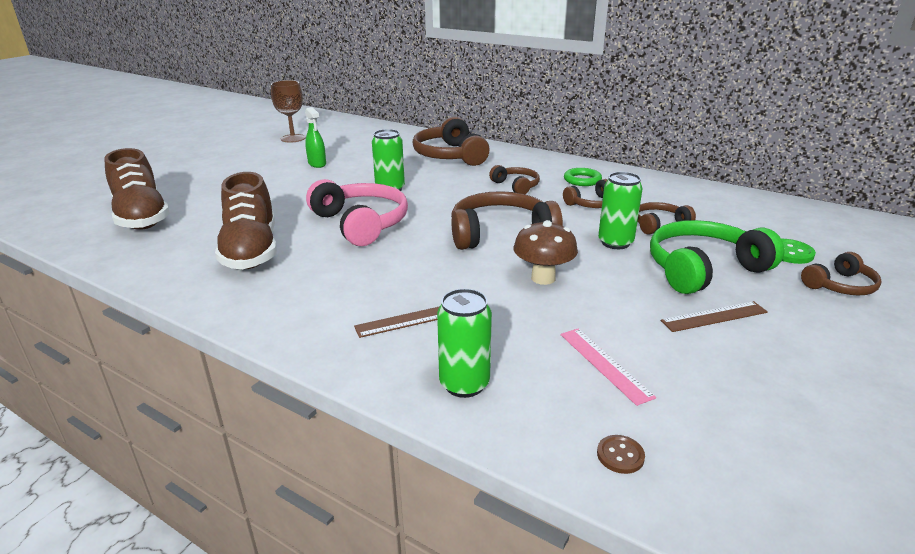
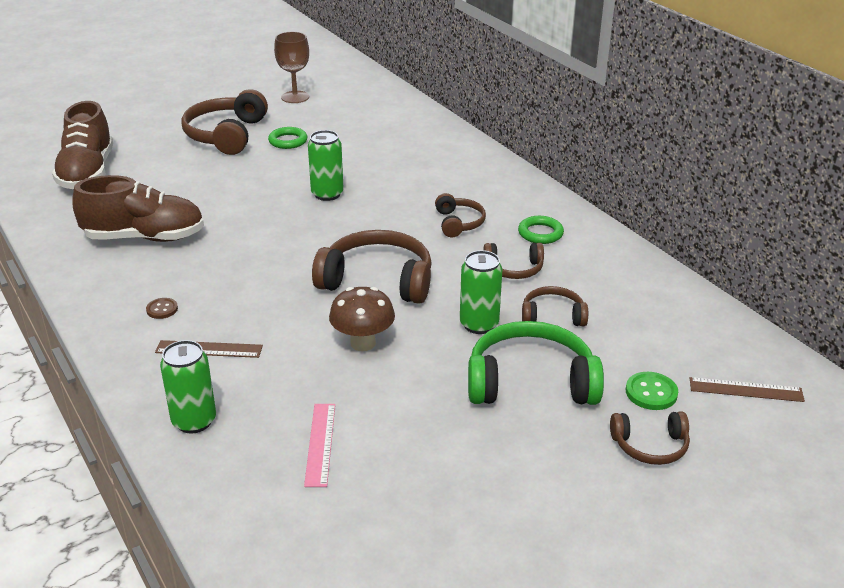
camera: 25 degrees right, 5 degrees up
(251, 251) = (145, 237): brown shoe -> brown shoe turned 105 degrees counterclockwise
(317, 164) = (288, 141): green spray bottle -> green ring
(361, 223) = (262, 231): pink headphones -> none
(449, 155) = (433, 161): brown headphones -> brown headphones (226, 135)
(620, 455) = (246, 518): brown button -> brown button (162, 309)
(714, 316) = (473, 434): brown ruler -> brown ruler (746, 390)

